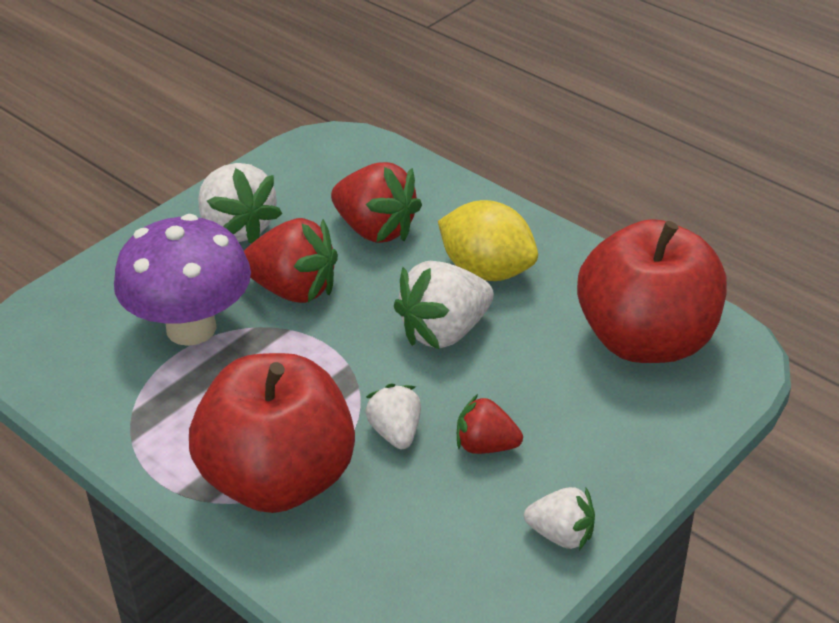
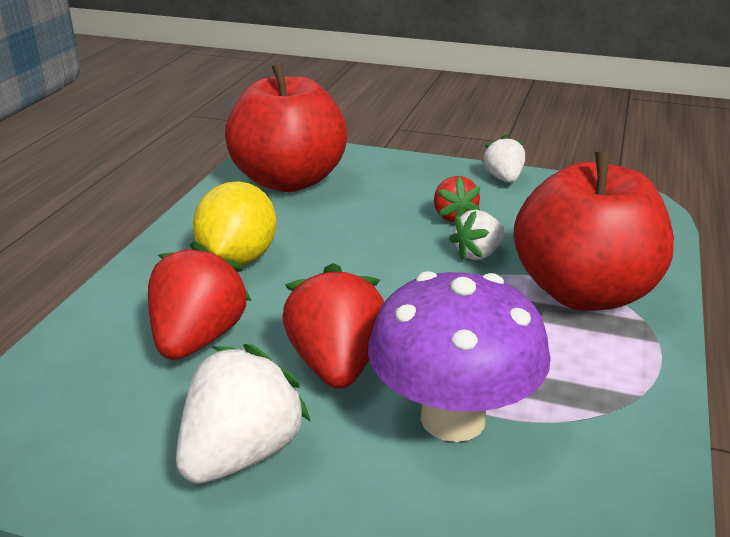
camera: 115 degrees left, 10 degrees down
(444, 331) = (339, 260): white strawberry -> none

